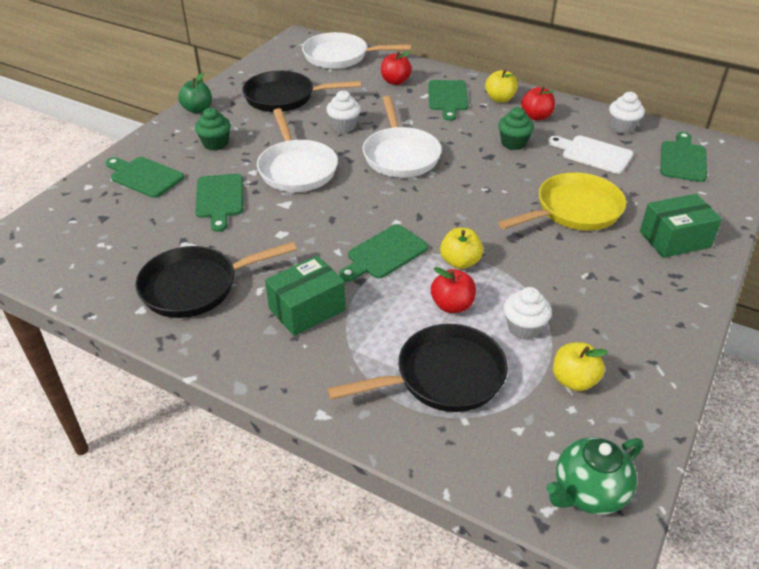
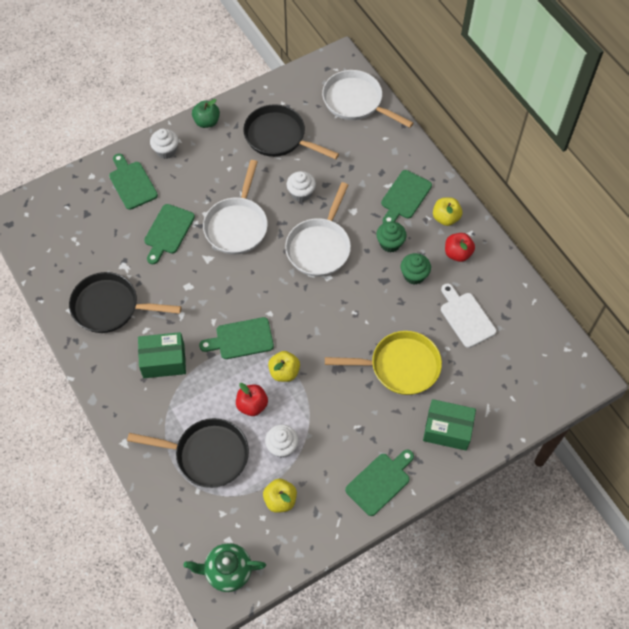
camera: 30 degrees right, 20 degrees up
(215, 144) = (197, 170): green cupcake -> green cupcake (390, 243)
(395, 81) = (378, 156): red apple -> none
(622, 127) = (516, 299): white cupcake -> white cupcake (166, 151)
(683, 159) = (531, 358): green cutting board -> green cutting board (380, 482)

